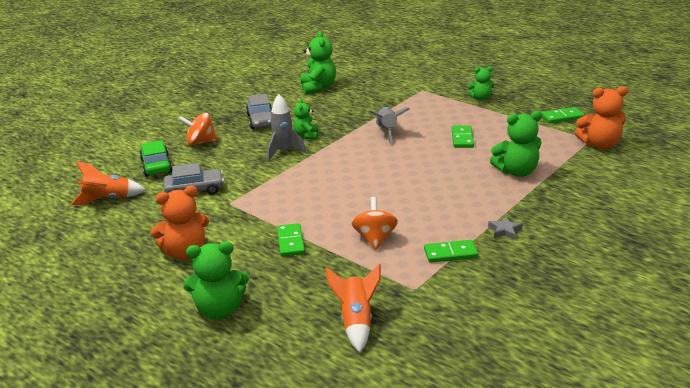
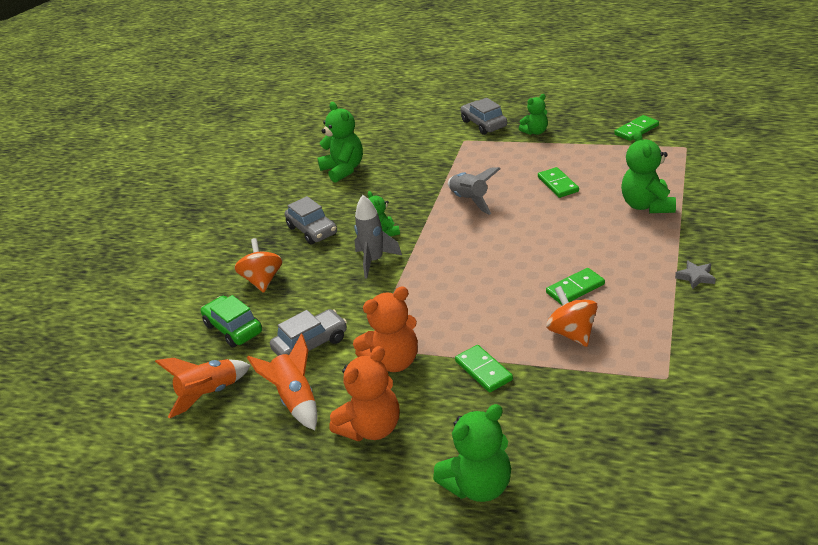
camera: 20 degrees left, 5 degrees up
(201, 142) = (263, 280): orange spinning top -> orange spinning top turned 105 degrees clockwise
(356, 321) = (641, 440): orange rocket -> orange rocket (296, 400)
(447, 83) = (484, 124): none -> grey car
(450, 253) = (666, 322): green domino -> green domino (575, 289)
(516, 171) = (647, 205): green teddy bear -> green teddy bear turned 120 degrees clockwise
(600, 144) = (700, 150): orange teddy bear -> orange teddy bear (393, 361)

